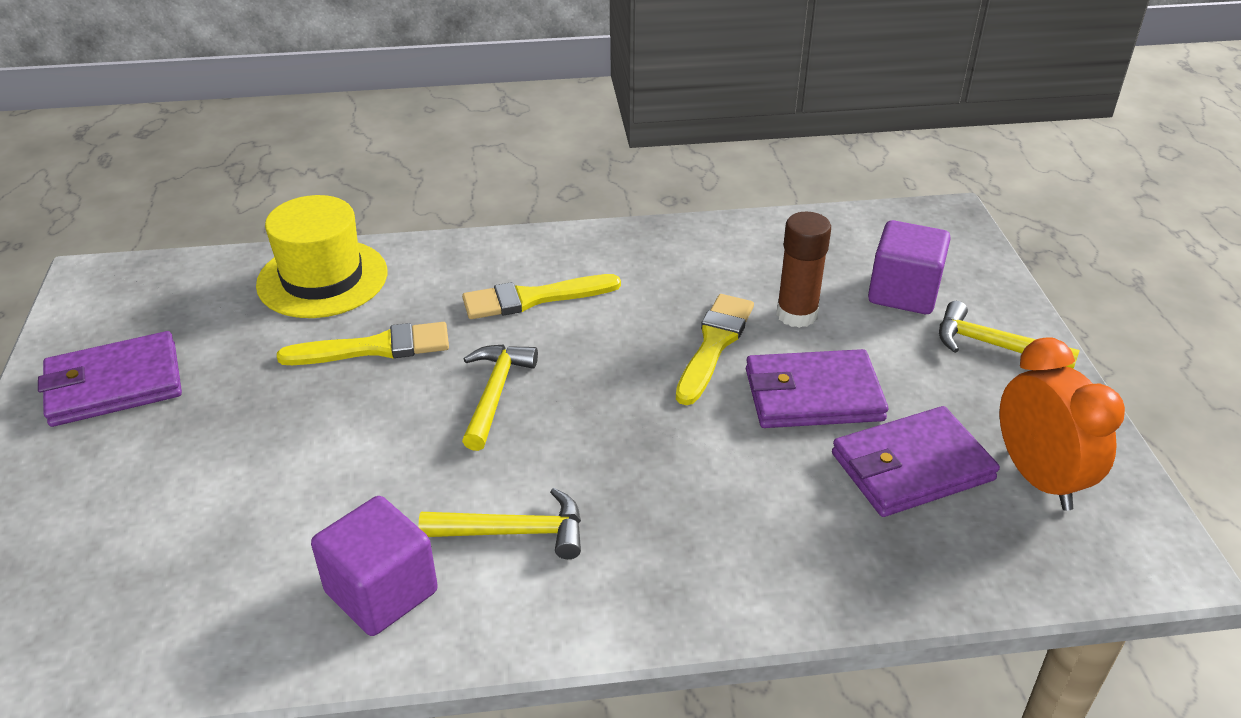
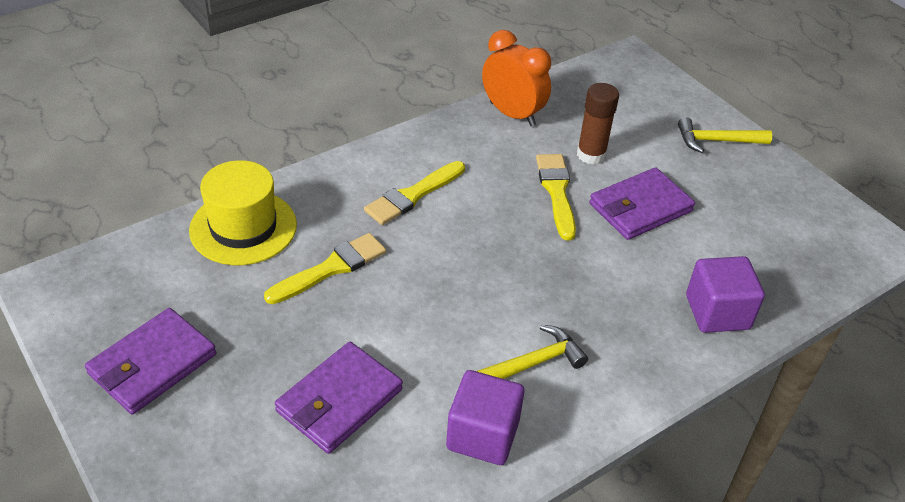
camera: 30 degrees left, 5 degrees up
(495, 393) = (443, 273): yellow hammer -> none
(903, 293) = (642, 120): purple cube -> purple cube (717, 312)
(911, 467) = (726, 236): purple wallet -> purple wallet (339, 400)
(1038, 478) = (795, 219): orange clock -> orange clock (512, 114)

